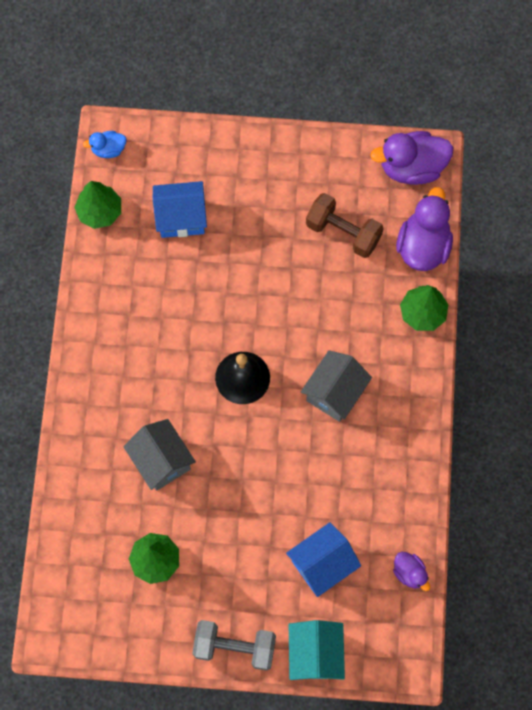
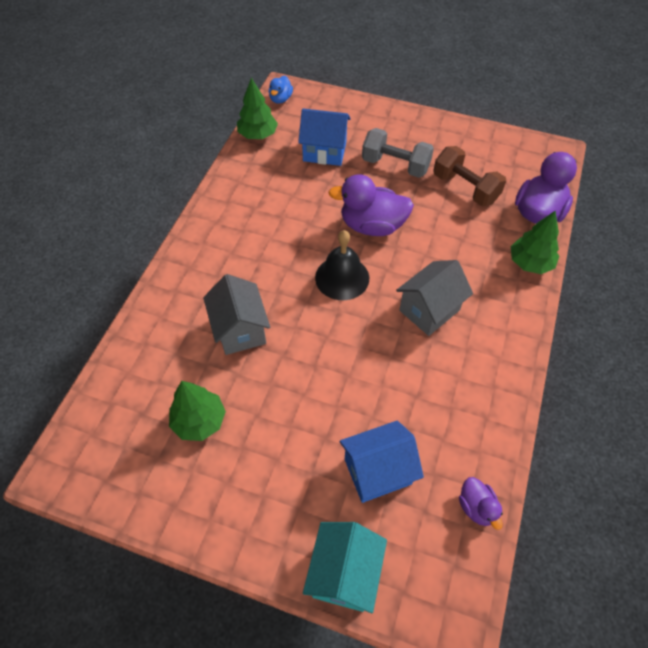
camera: 15 degrees right, 15 degrees down
(108, 150) = (280, 99): blue duck -> blue duck turned 75 degrees counterclockwise
(234, 647) = (253, 538): grey dumbbell -> grey dumbbell (395, 165)
(411, 168) = (536, 156): purple duck -> purple duck (372, 226)

